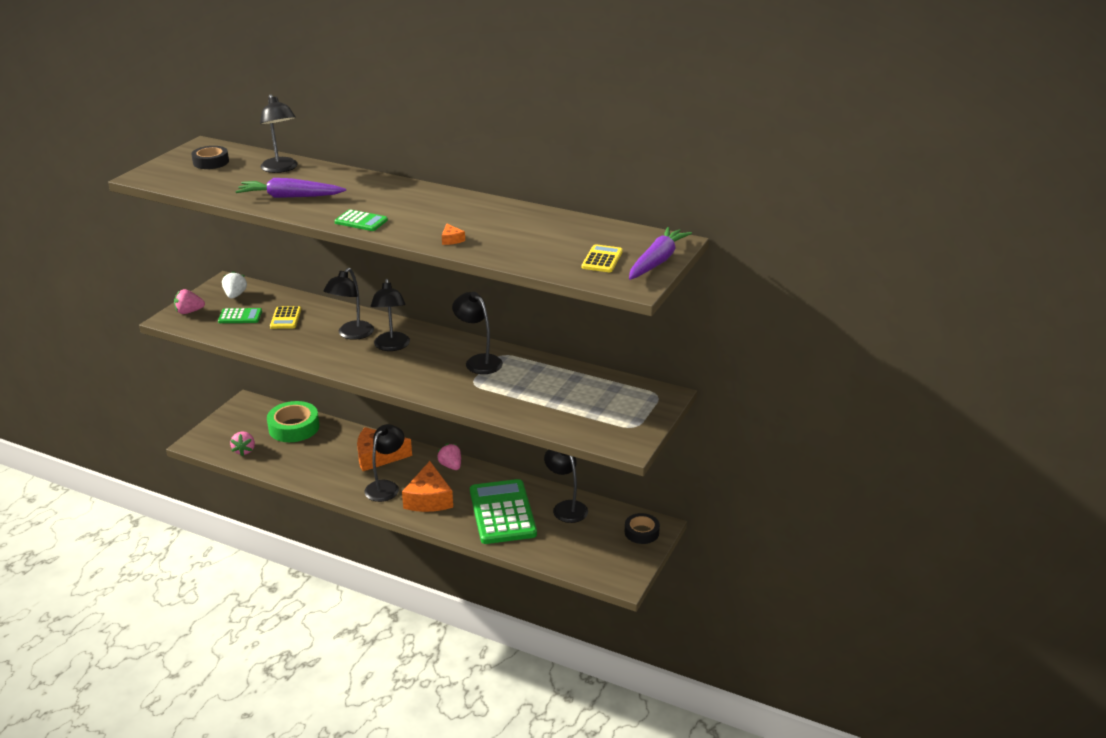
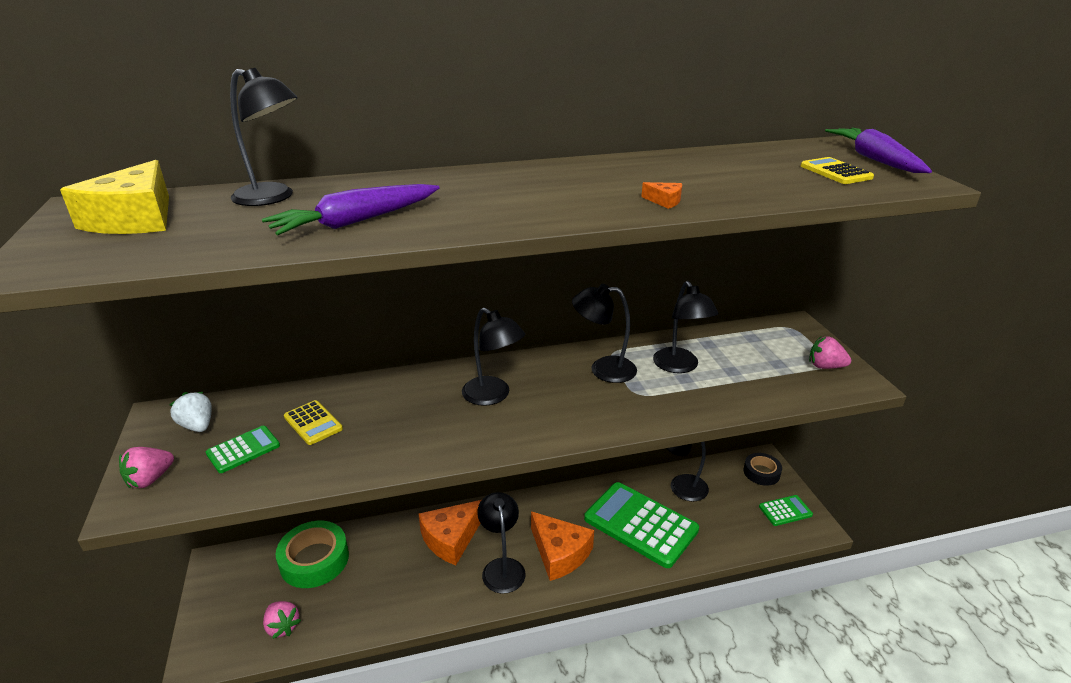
camera: 40 degrees left, 0 degrees up
(211, 162) = (135, 219): black tape -> yellow cheese
(351, 334) = (426, 404): black lamp -> black lamp (679, 366)
(361, 221) = (517, 217): green calculator -> green calculator (785, 511)
(451, 466) = (534, 505): pink strawberry -> pink strawberry (825, 366)

